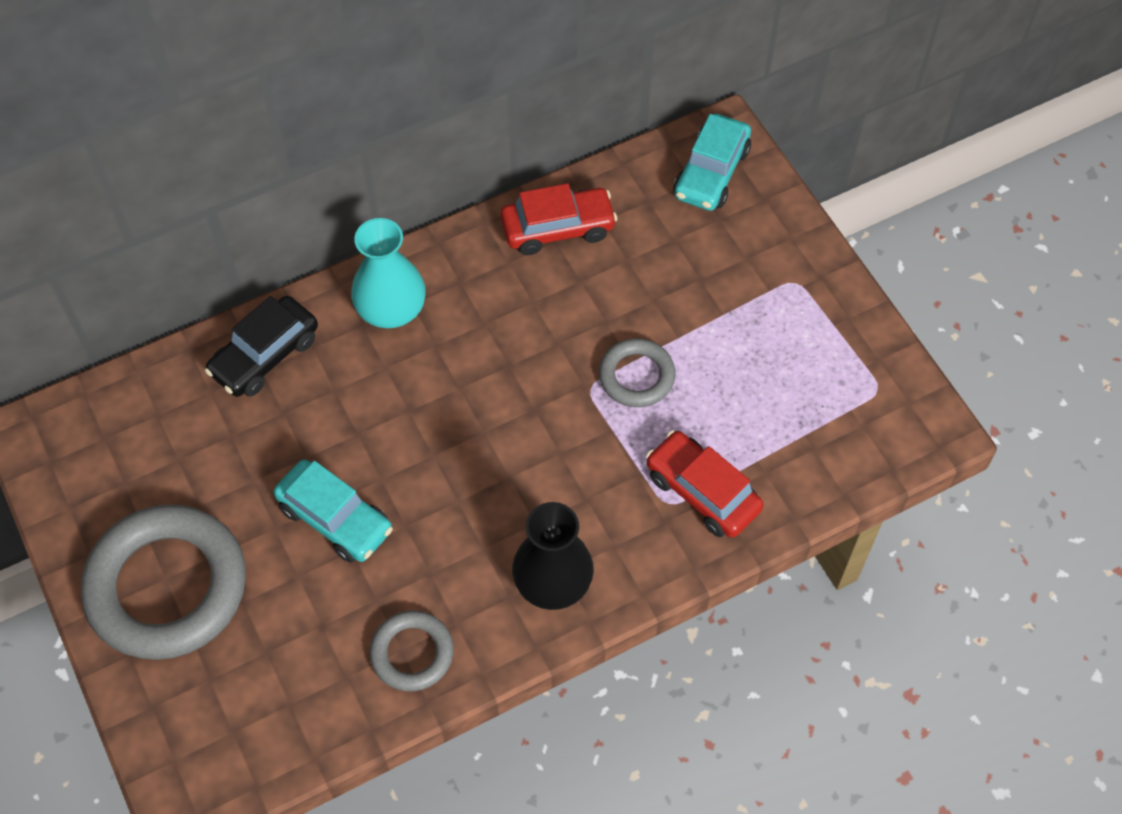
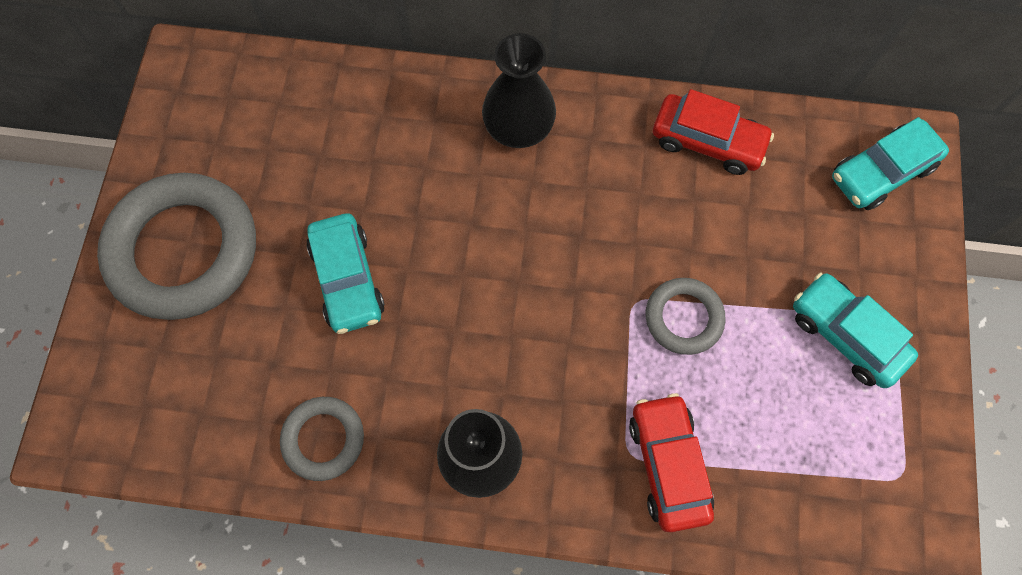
camera: 35 degrees right, 10 degrees up
(265, 355) = (392, 105): black car -> none
(391, 309) = (518, 127): turquoise vase -> black vase
(768, 312) = (845, 335): none -> turquoise car

